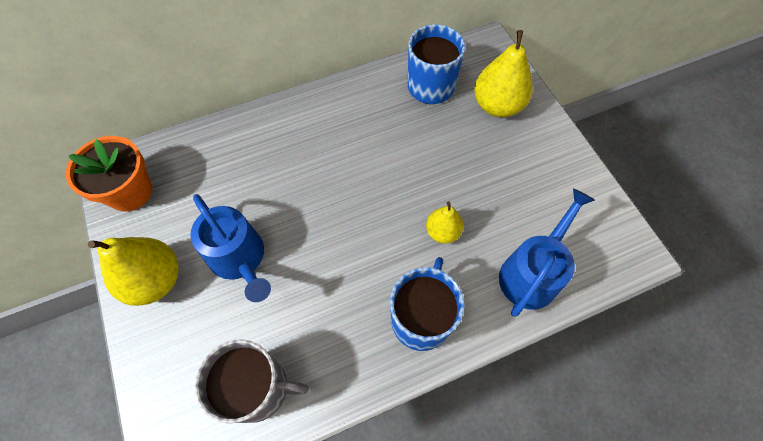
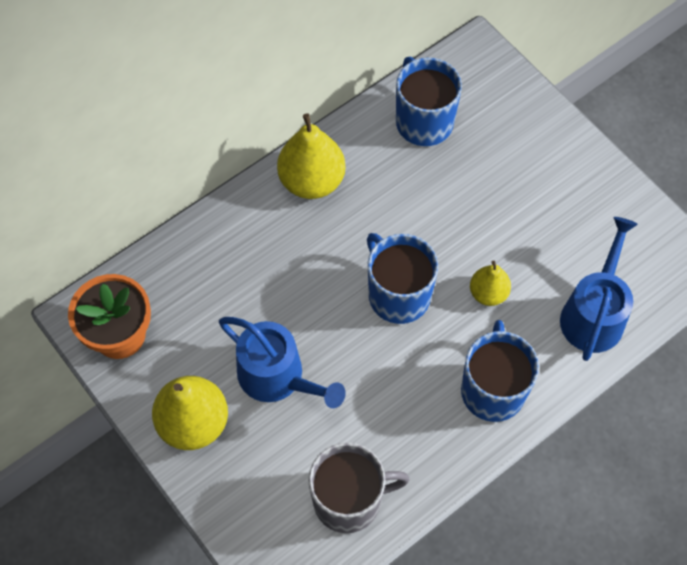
camera: 15 degrees left, 0 degrees up
(365, 214) = (398, 294): none -> blue mug
(497, 105) = (508, 129): yellow pear -> yellow pear (312, 181)

